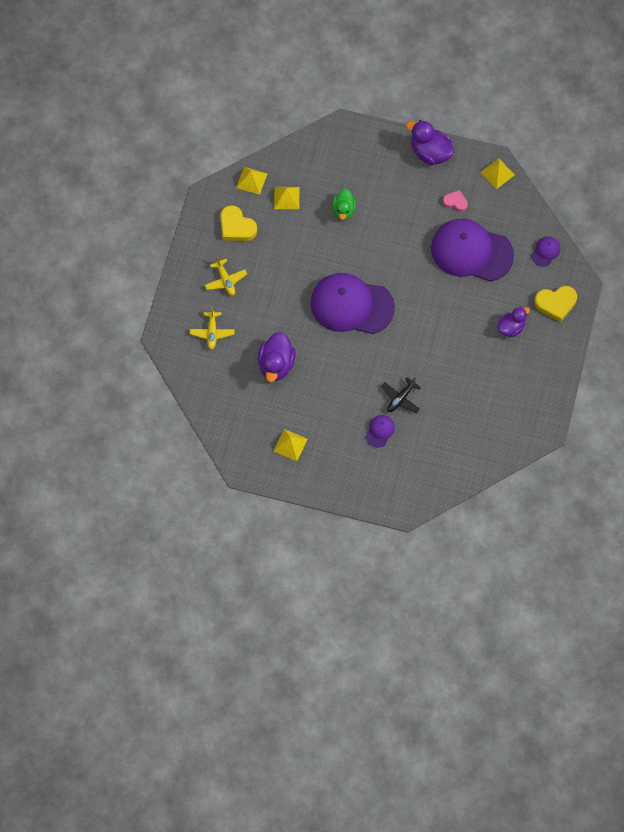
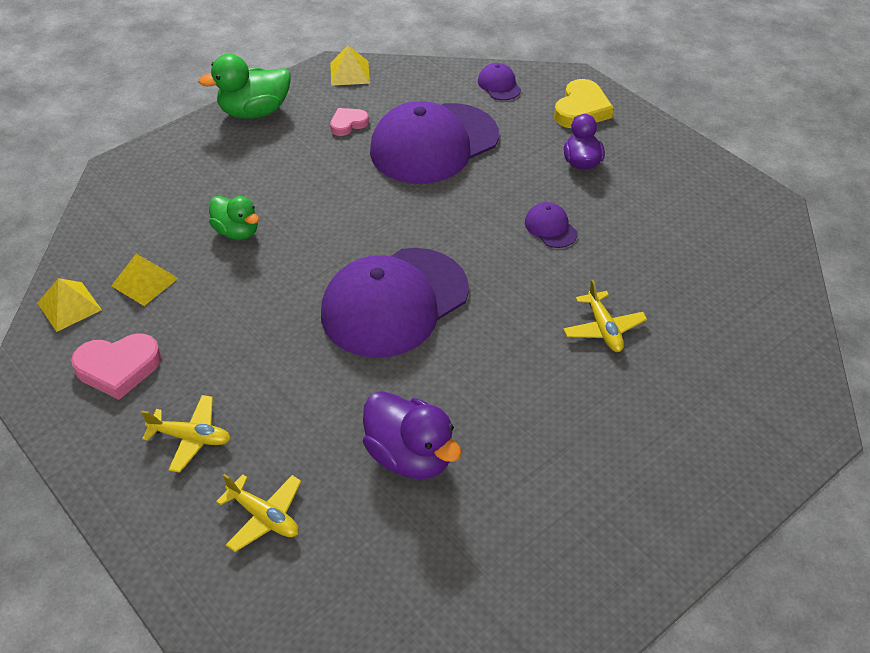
camera: 55 degrees left, 20 degrees down
(236, 227) = (118, 368): yellow heart -> pink heart
(290, 445) = (581, 525): yellow pyramid -> none
(380, 431) = (643, 384): purple cap -> purple cap (550, 227)
(400, 398) = (603, 328): black plane -> yellow plane
(430, 153) = (254, 112): purple duck -> green duck

